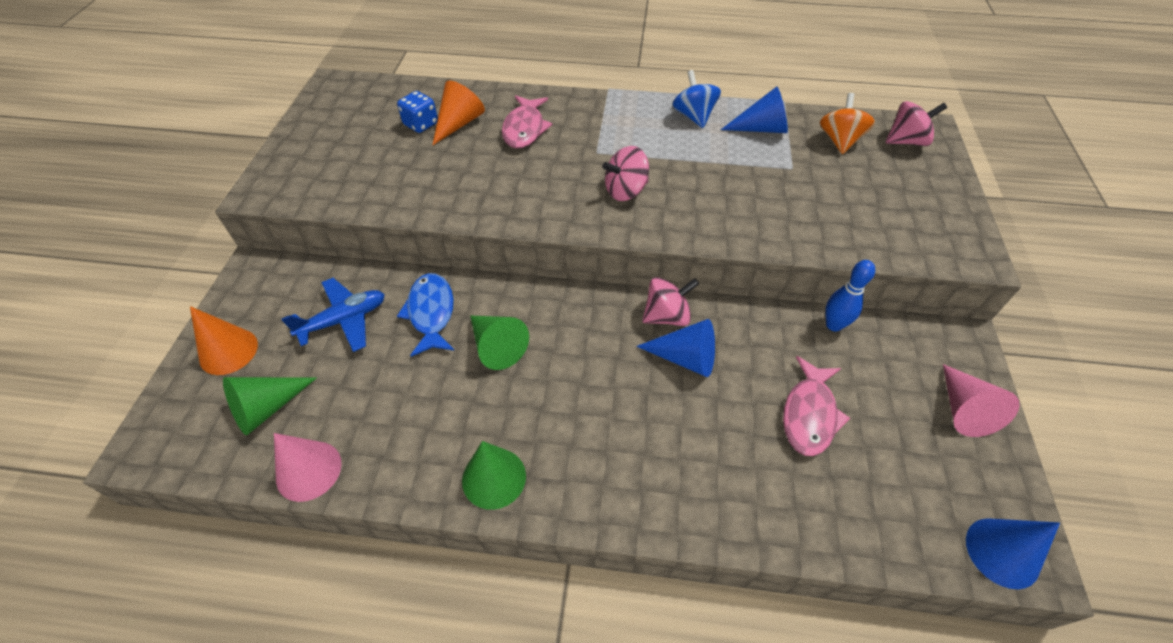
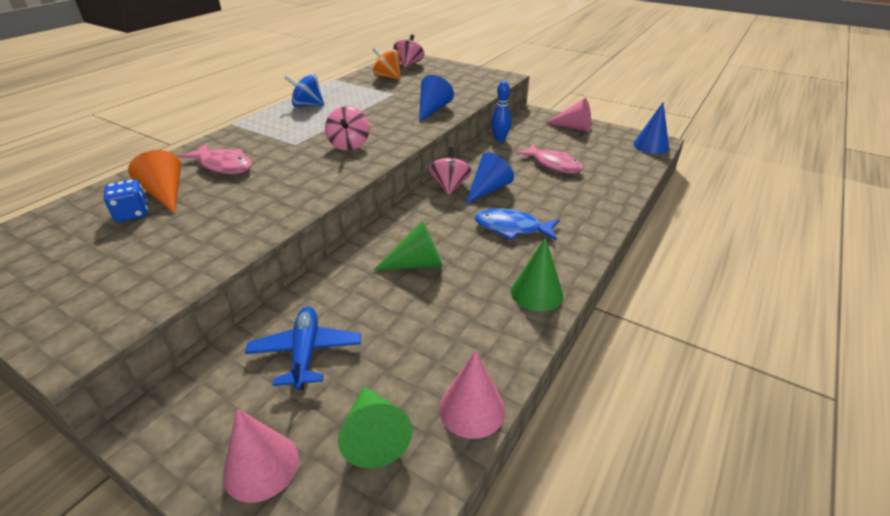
camera: 65 degrees left, 15 degrees down
(228, 351) = (261, 466): orange cone -> pink cone
(431, 313) = (350, 292): blue fish -> blue fish (512, 228)
(761, 129) = (348, 91): blue cone -> blue cone (432, 110)

